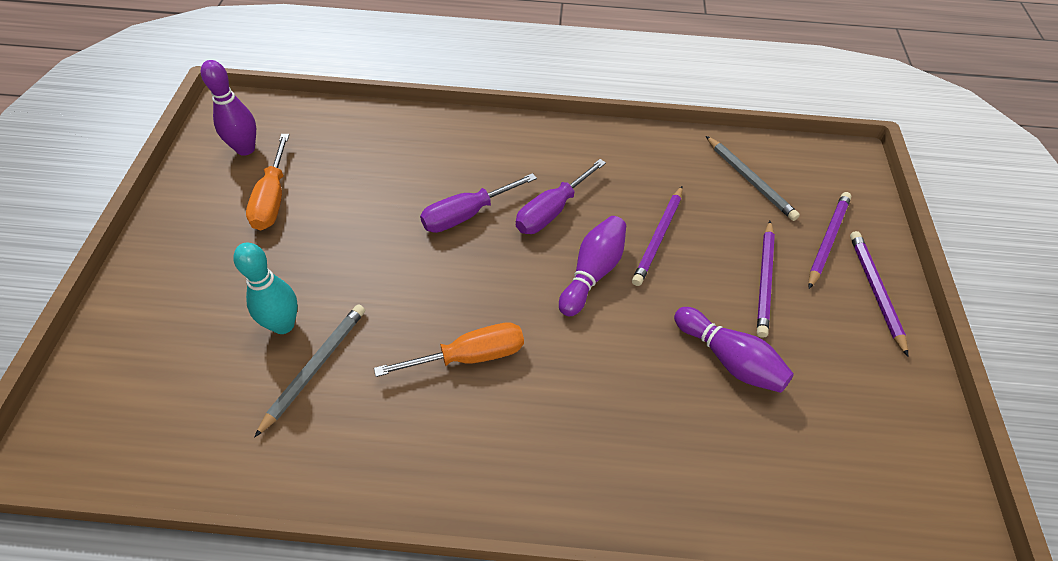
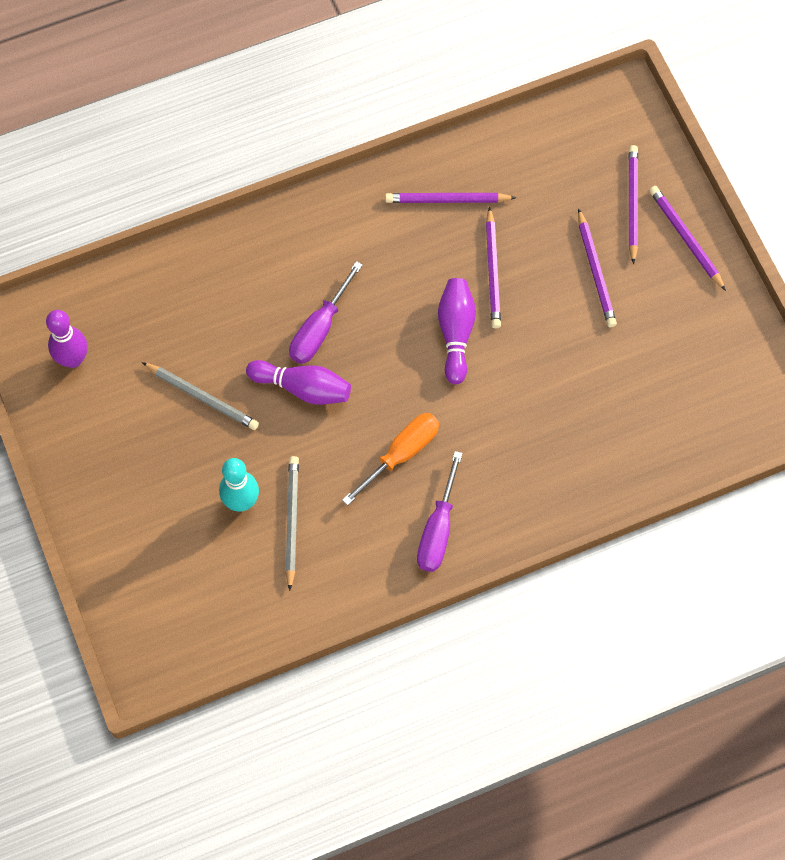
camera: 25 degrees left, 15 degrees up
(272, 199) = (141, 397): orange screwdriver -> none
(551, 211) = (390, 288): purple screwdriver -> purple screwdriver (438, 529)
(645, 168) = (447, 200): none -> purple pencil
(729, 359) = (595, 358): purple bowling pin -> purple bowling pin (303, 388)
(749, 180) = (544, 168): grey pencil -> grey pencil (202, 397)

